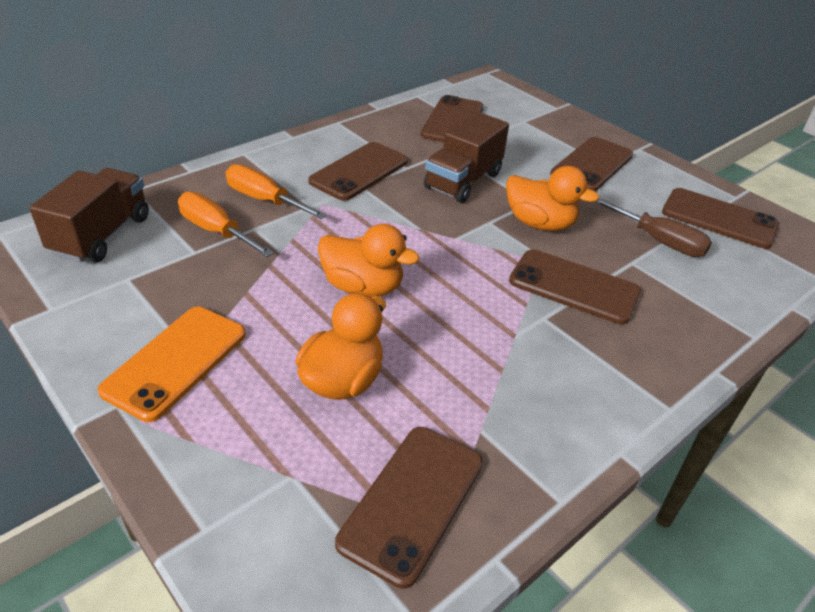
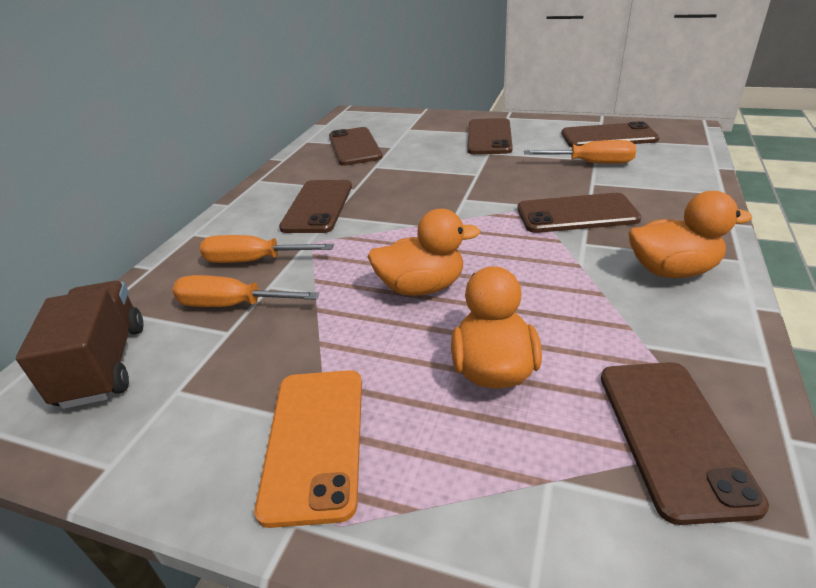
camera: 25 degrees left, 5 degrees down
(463, 181) = (410, 181): brown truck -> none
(540, 223) = (501, 185): orange duck -> orange duck (672, 270)
(659, 241) = (591, 163): brown screwdriver -> orange screwdriver

